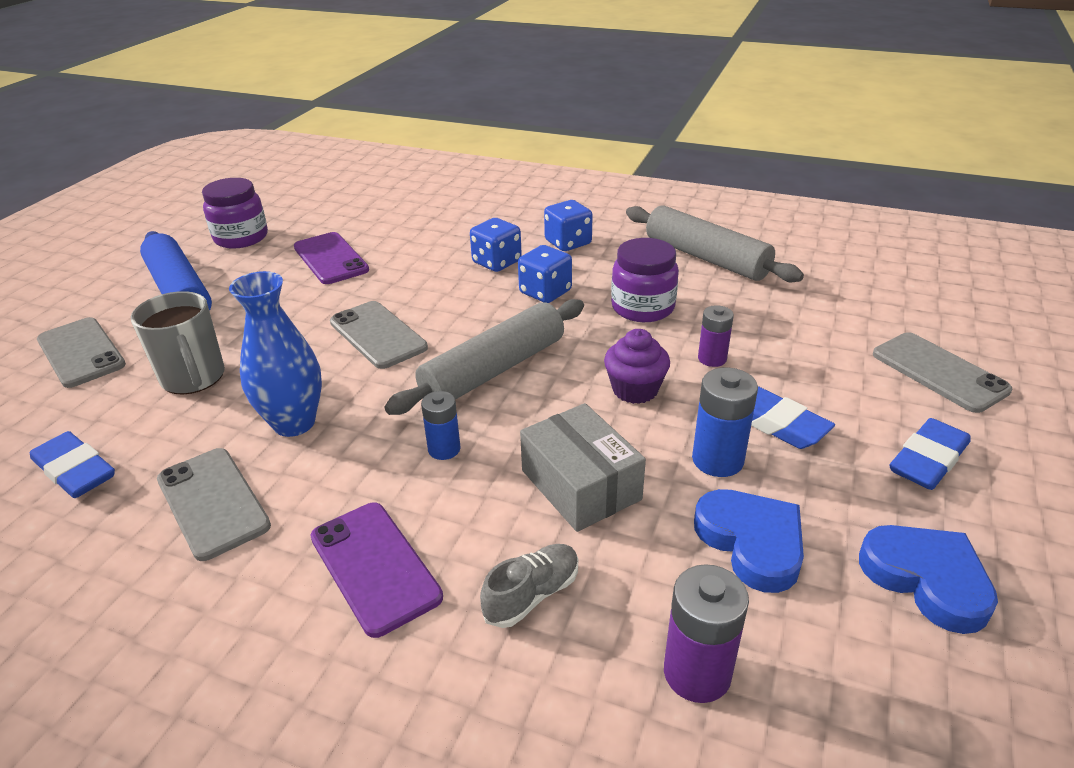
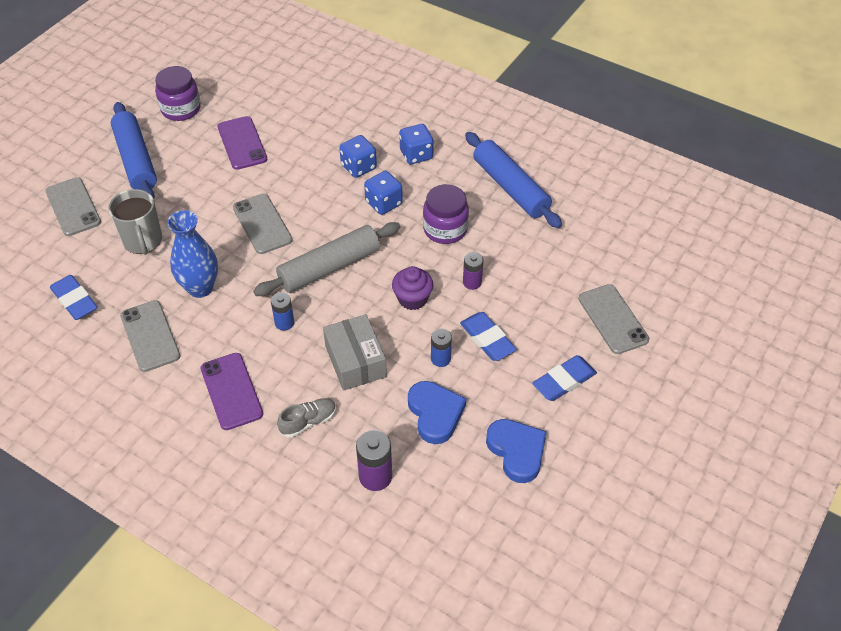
camera: 10 degrees right, 15 degrees up
(706, 258) = (510, 187): grey rolling pin -> blue rolling pin
(717, 460) = (440, 359): blue battery -> blue battery, size x0.66

